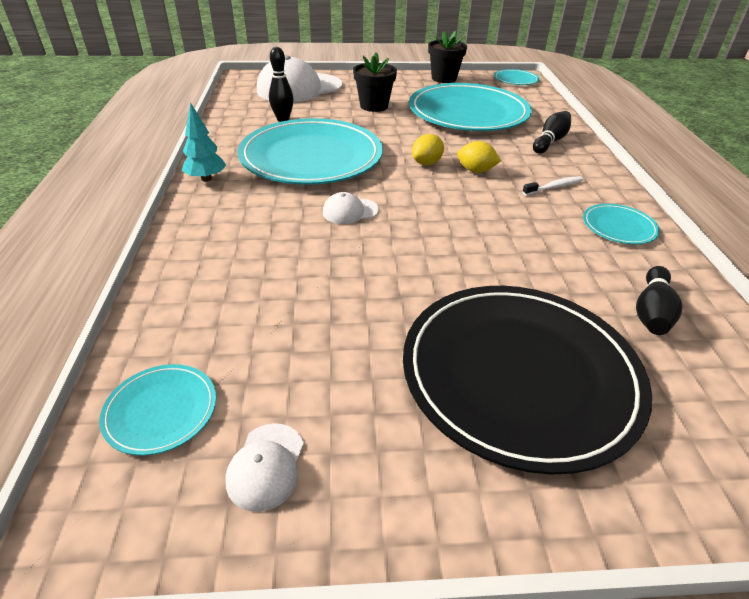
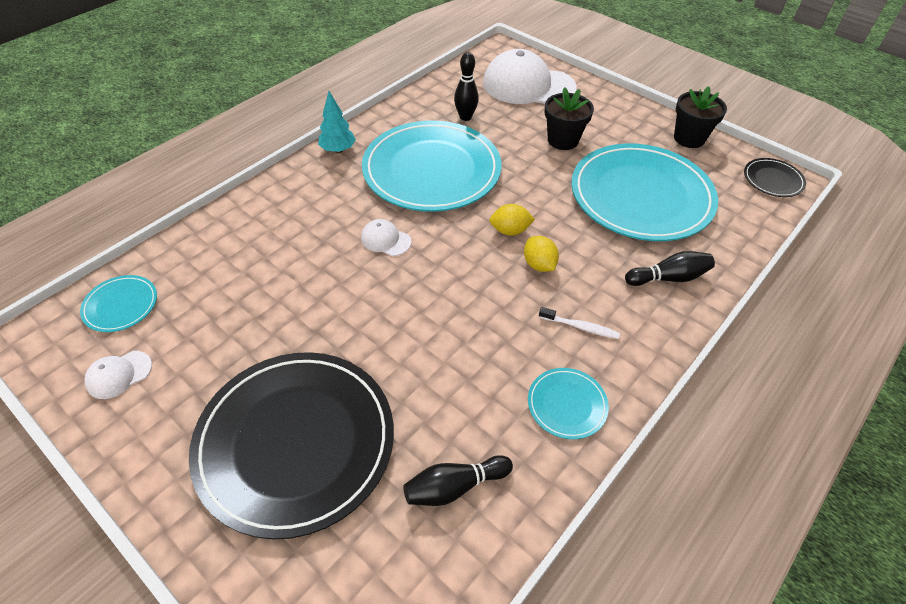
camera: 45 degrees right, 10 degrees up
(515, 80) = (773, 180): turquoise plate -> black plate

